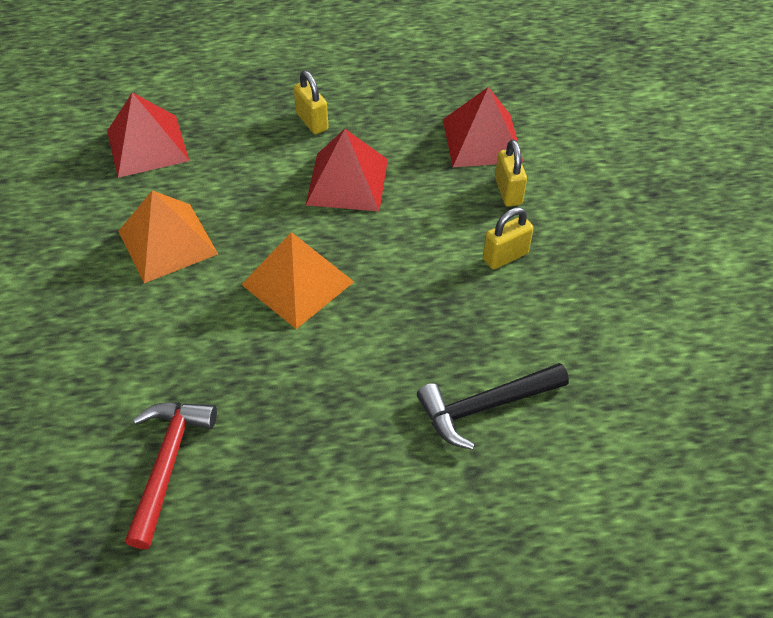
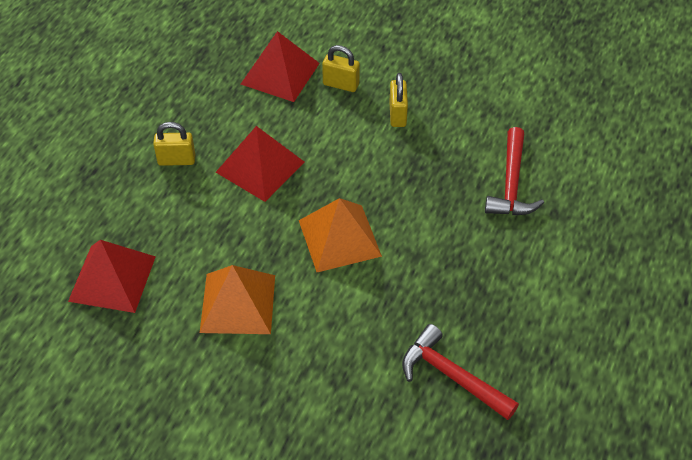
camera: 60 degrees left, 0 degrees up
(486, 407) = (511, 184): black hammer -> red hammer

